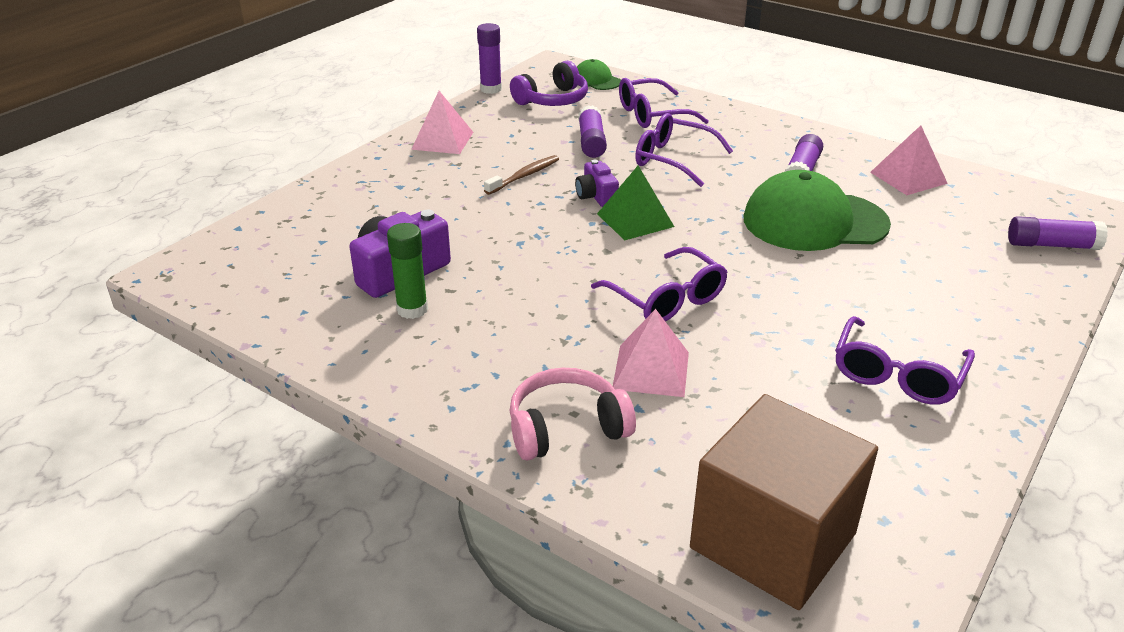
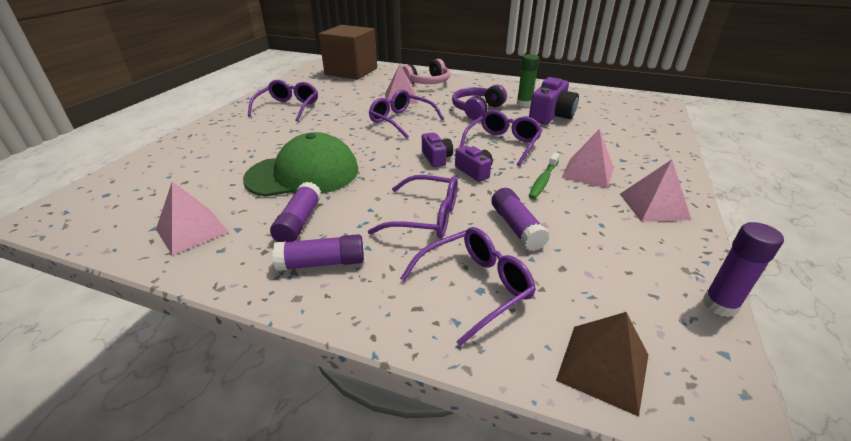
camera: 165 degrees right, 0 degrees up
(463, 177) = (588, 172): none -> pink pyramid
(524, 176) = (543, 180): brown toothbrush -> green toothbrush
(529, 228) = (502, 144): none -> purple glasses
(552, 100) = (618, 295): purple headphones -> purple headphones (477, 110)
(596, 80) = (603, 367): green cap -> brown pyramid
(635, 220) = (436, 158): green pyramid -> purple camera
(1052, 245) = (125, 179): purple glue stick -> purple glue stick (322, 263)

